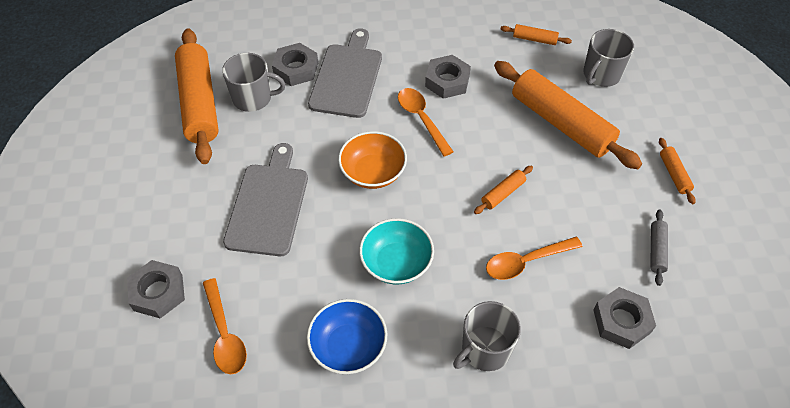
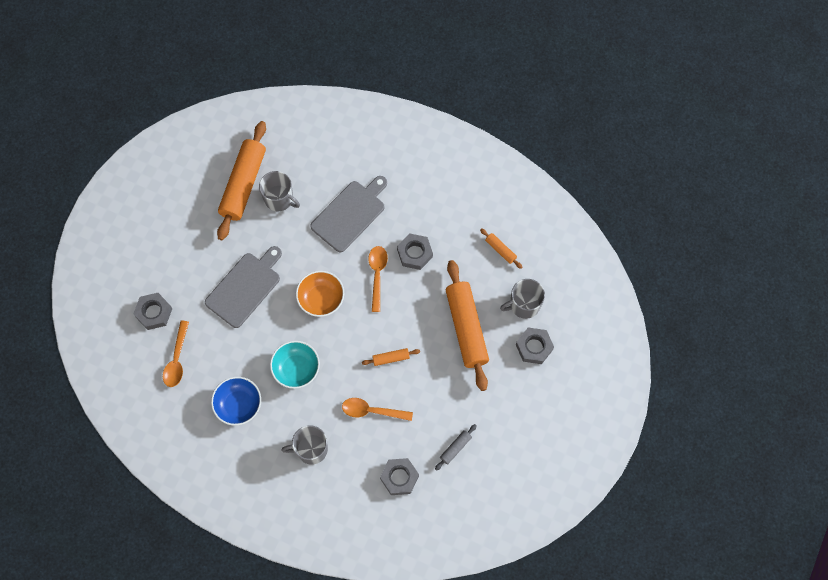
camera: 30 degrees right, 15 degrees up
(296, 69) = (320, 188): grey nut -> grey nut (534, 347)
(674, 174) = (509, 405): orange rolling pin -> none

